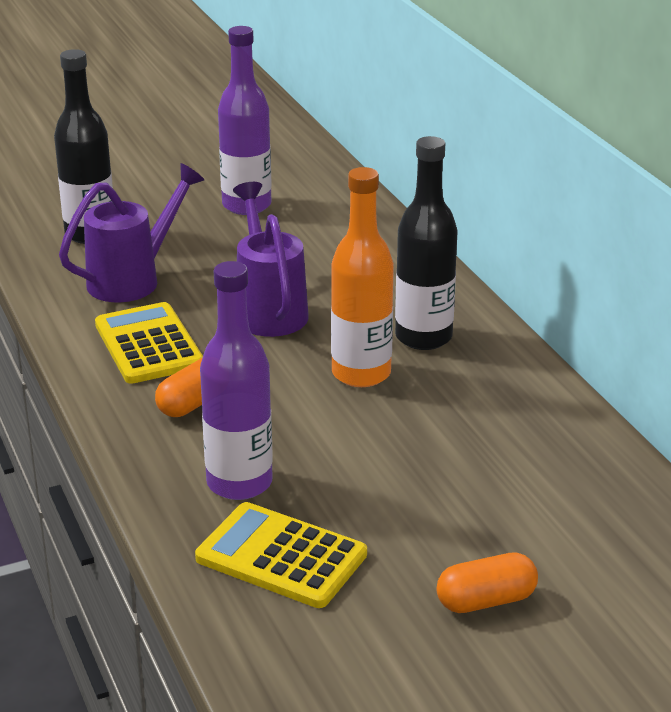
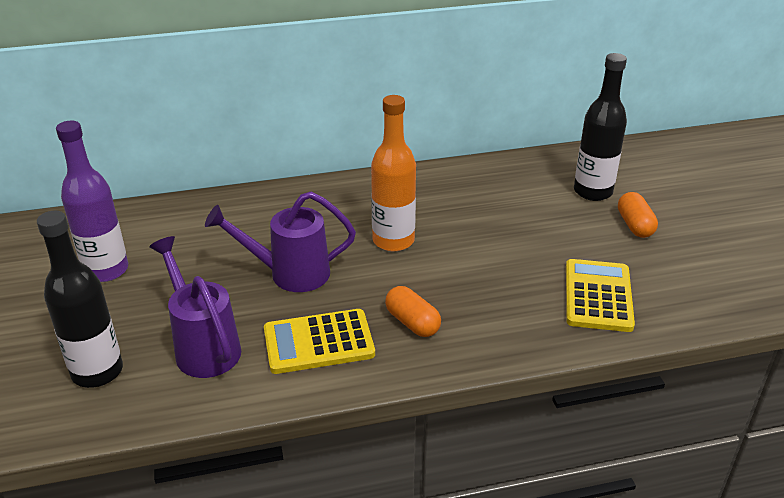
camera: 80 degrees left, 5 degrees up
(239, 483) = (517, 307): purple bottle -> none
(281, 557) = (598, 296): yellow calculator -> yellow calculator turned 150 degrees clockwise
(423, 337) = (355, 209): black bottle -> black bottle (593, 192)

